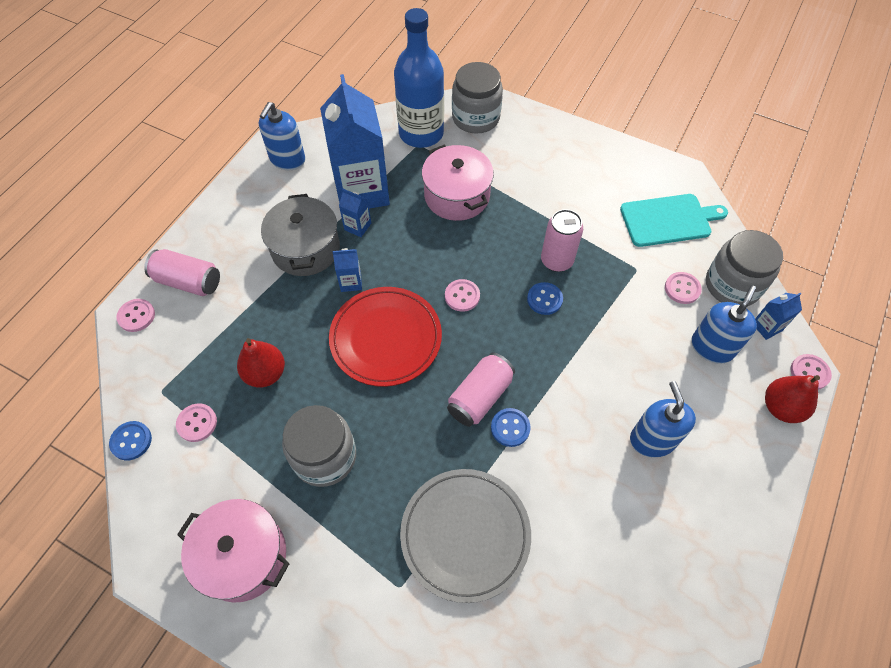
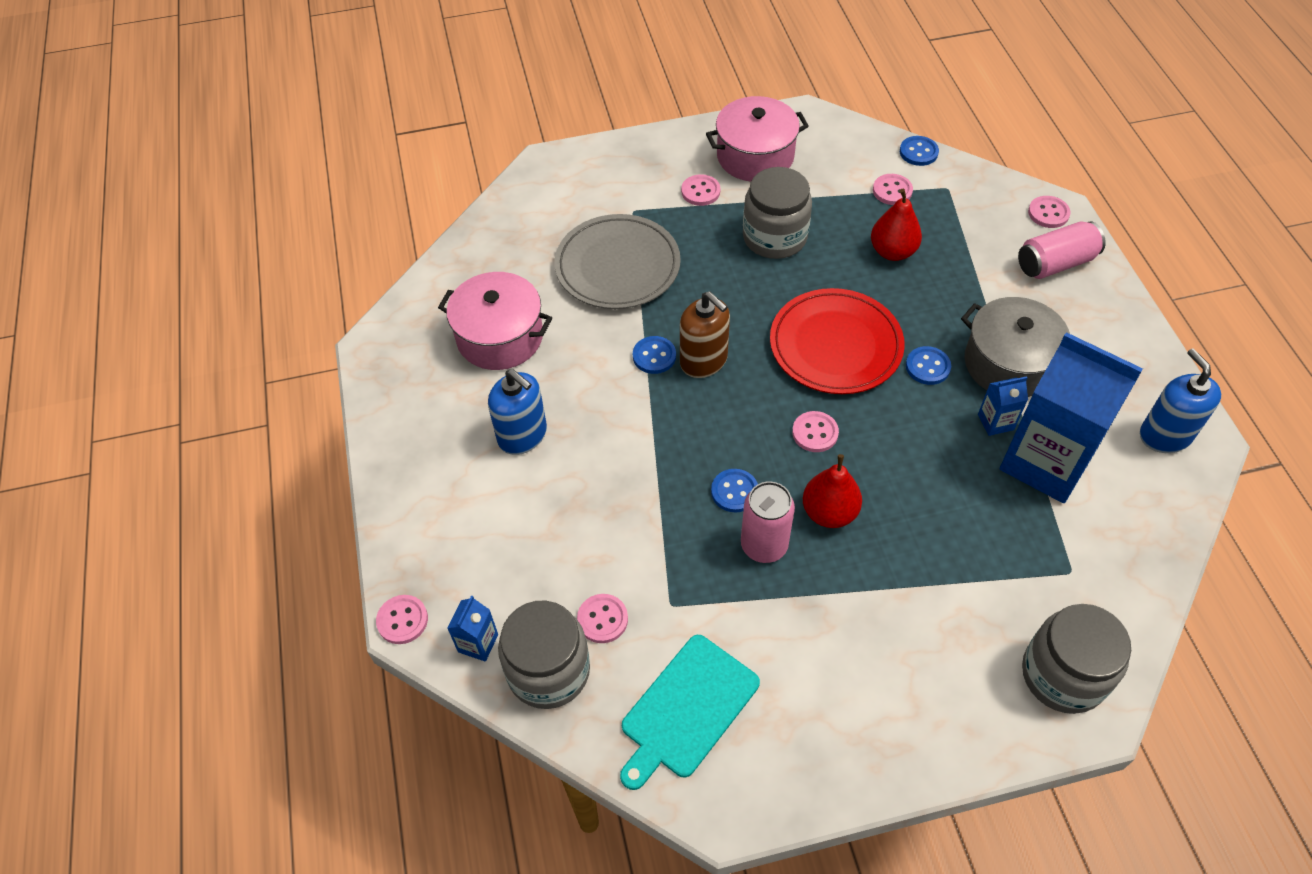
camera: 140 degrees right, 5 degrees down
(326, 557) = (700, 191): none -> pink button
(351, 282) = (927, 367): blue carton -> blue button
(421, 133) = (1090, 591): blue bottle -> none
(457, 196) = (949, 539): pink pot -> pink pot (500, 337)
(480, 396) = (704, 360): pink can -> brown soap dispenser
(712, 347) = (524, 571): blue soap dispenser -> none
(781, 407) = (415, 556): red pear -> red pear (829, 512)

